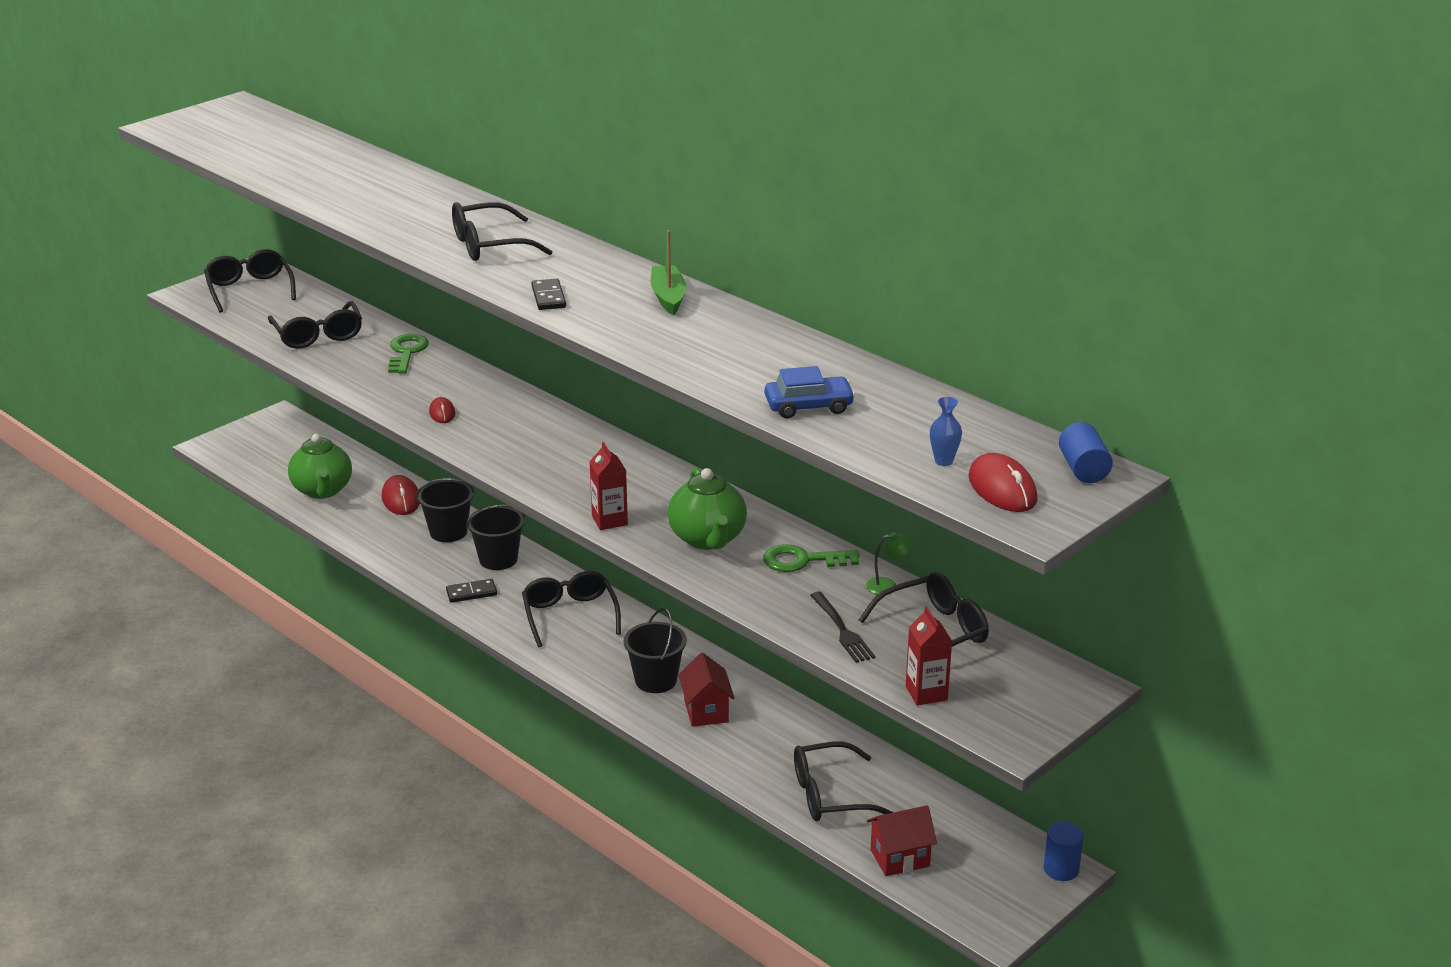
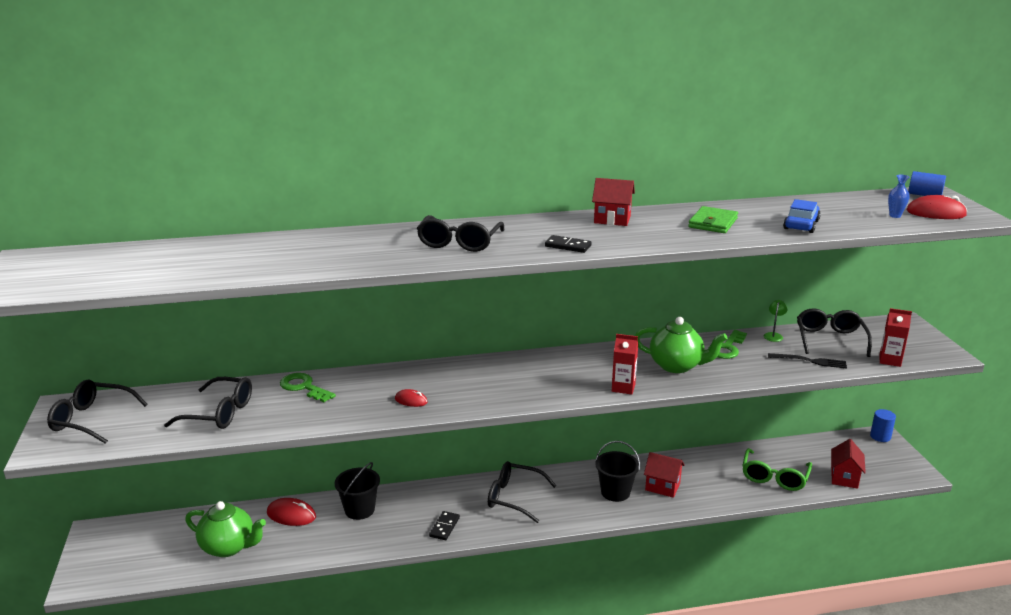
camera: 55 degrees left, 5 degrees down
(498, 559) = (418, 501): black bucket -> none
(668, 297) = (612, 219): green boat -> red house
(738, 353) = (713, 223): none -> green wallet
(830, 795) = (774, 477): black glasses -> green glasses

